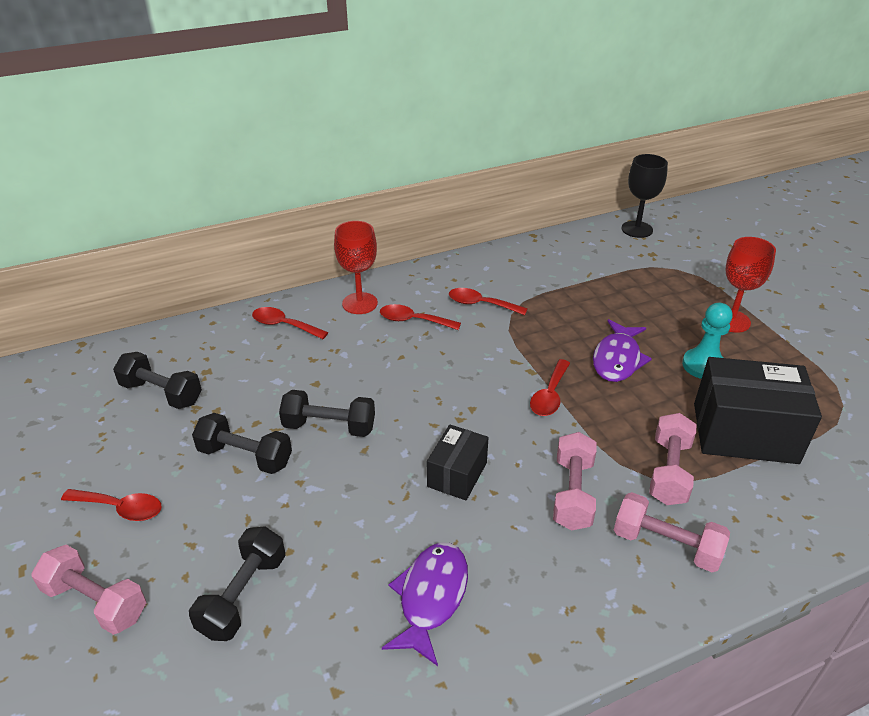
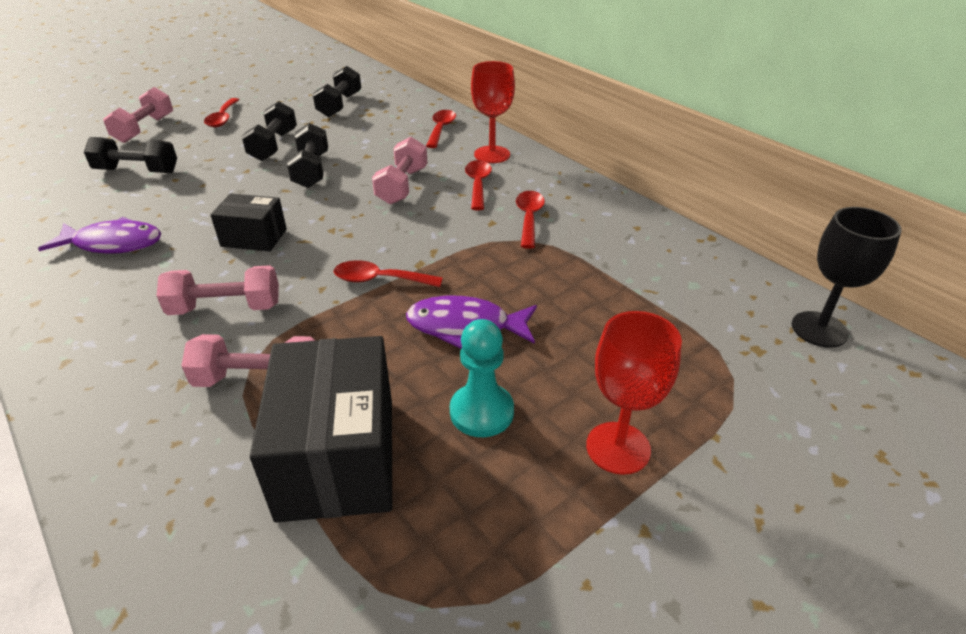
camera: 75 degrees right, 0 degrees up
(666, 545) = (143, 380): pink dumbbell -> pink dumbbell (402, 186)

